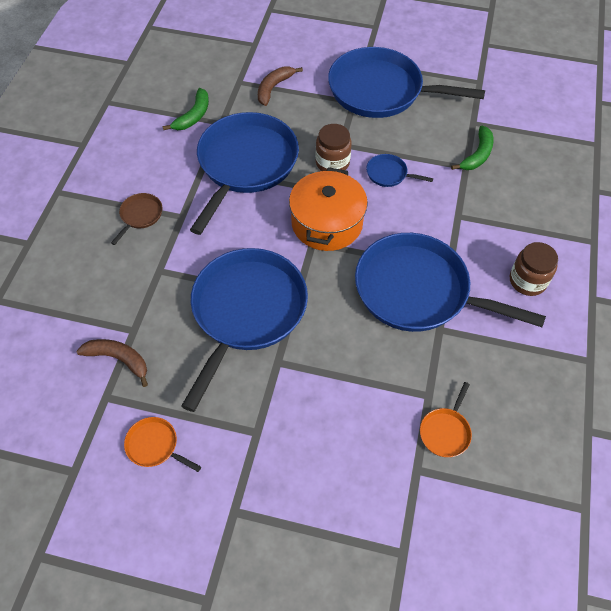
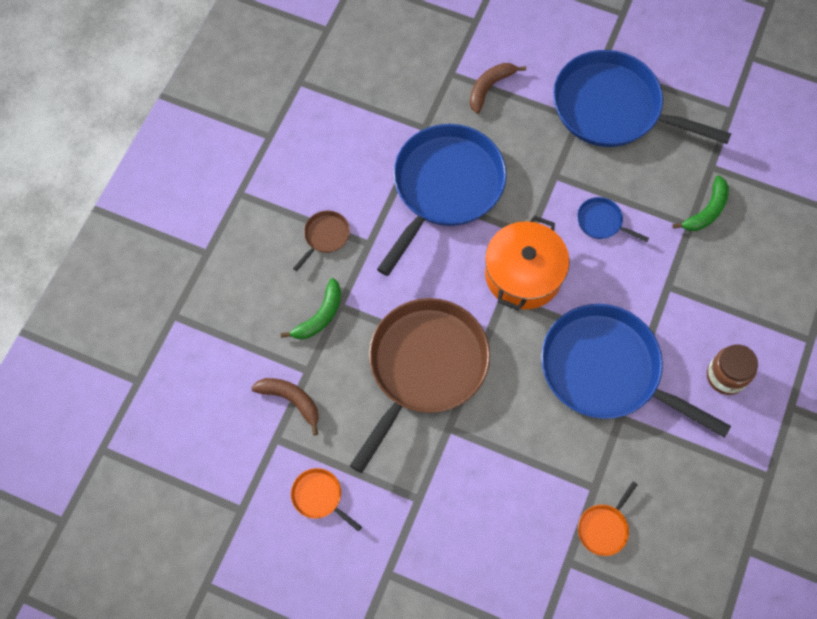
camera: 10 degrees right, 10 degrees up
(193, 116) = (394, 114): green banana -> green banana (320, 316)
(246, 311) = (424, 366): blue pan -> brown pan
(332, 163) = (541, 198): brown jar -> none

